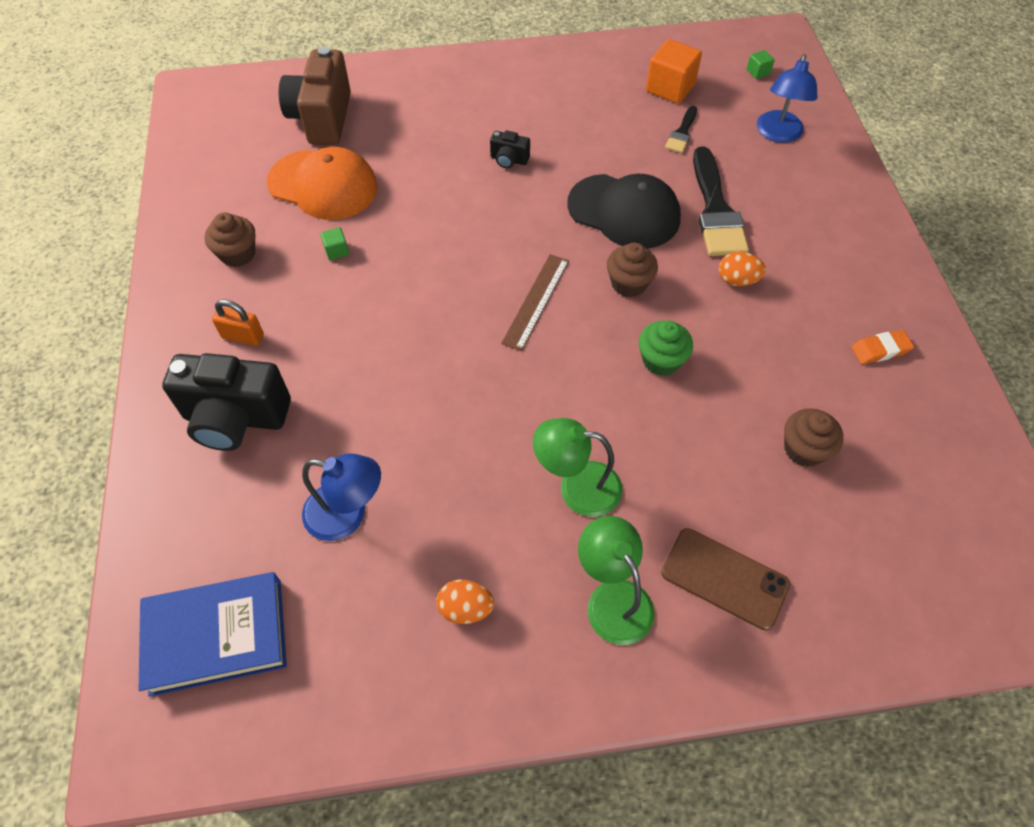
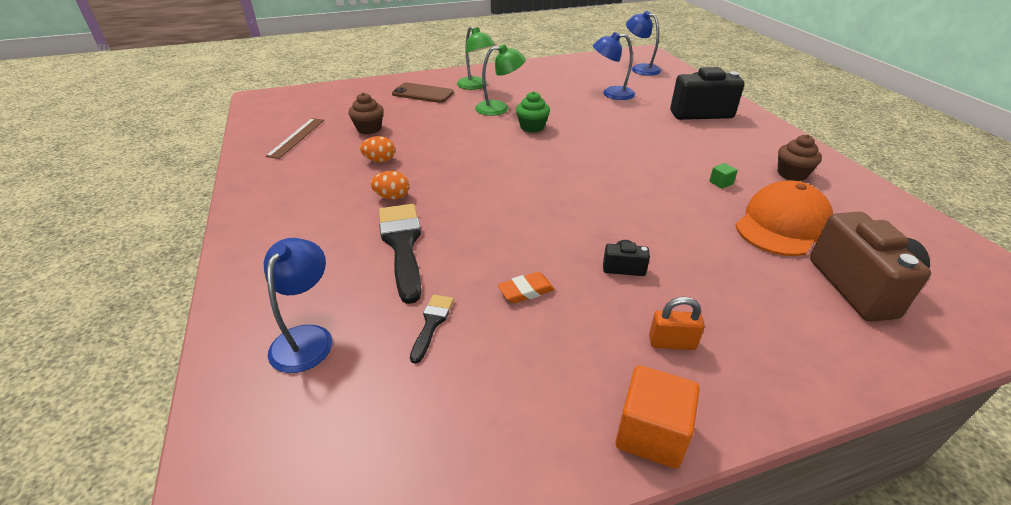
camera: 170 degrees right, 20 degrees down
(217, 636) = (640, 68): blue book -> blue lamp
(243, 336) = (734, 138): orange padlock -> orange padlock (672, 343)
(323, 185) = (782, 224): orange cap -> orange cap turned 120 degrees clockwise
(465, 608) = (541, 80): orange egg -> orange egg (380, 160)
(536, 301) = (550, 171): brown ruler -> brown ruler (296, 137)
(624, 212) = (492, 234): black cap -> none
(629, 283) = (481, 187): brown cupcake -> none
(661, 360) = (454, 152): green cupcake -> green cupcake (532, 127)
(670, 88) = (446, 394): orange cube -> orange cube (651, 433)
(758, 72) = (298, 450): green cube -> none
(880, 350) = (295, 170): orange eraser -> orange eraser (526, 291)

